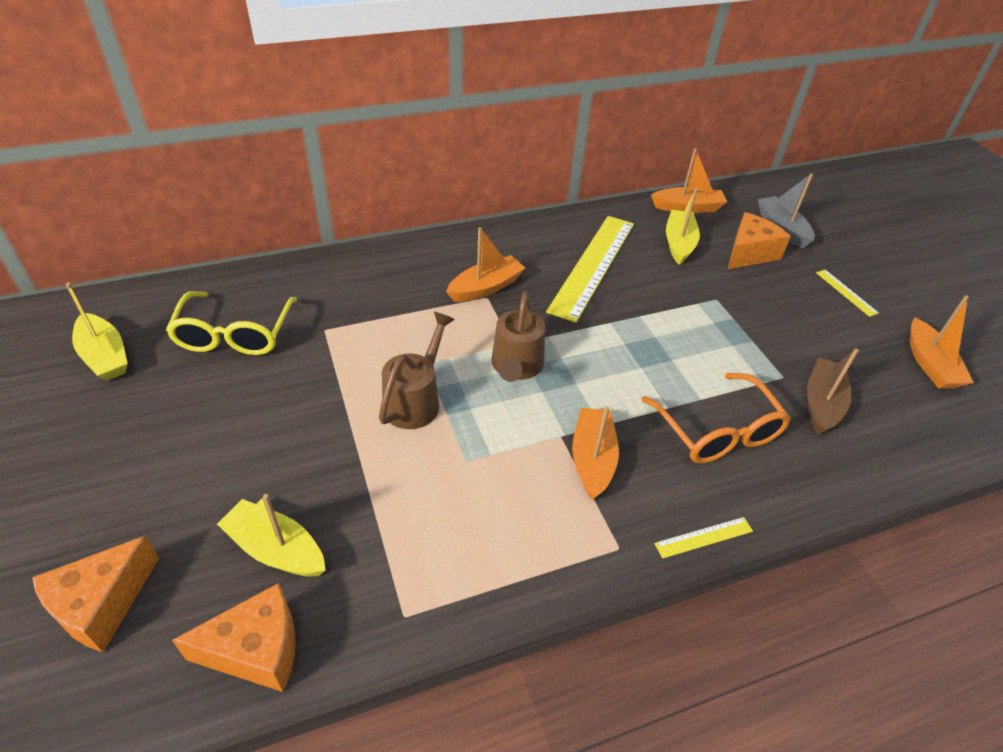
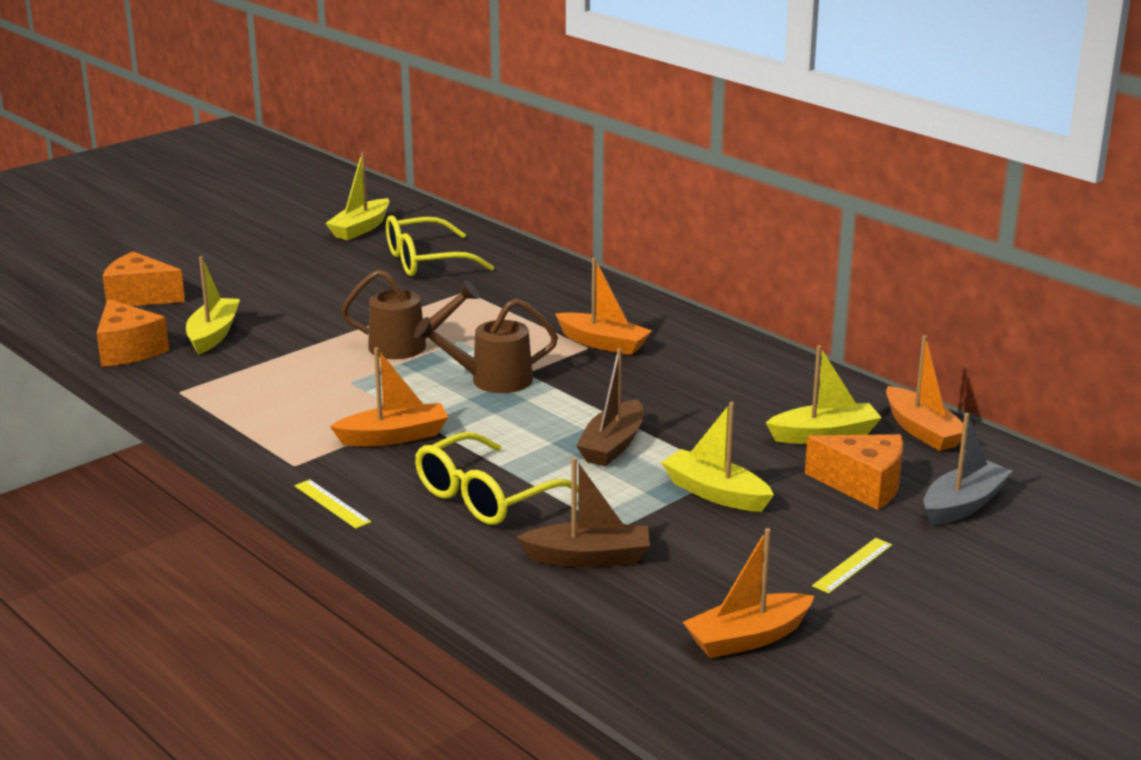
camera: 70 degrees right, 20 degrees down
(592, 265) = (709, 390): yellow ruler -> none
(657, 337) = (612, 445): none -> brown boat
(718, 431) = (485, 497): orange glasses -> yellow glasses
(743, 314) = (715, 493): none -> yellow boat

